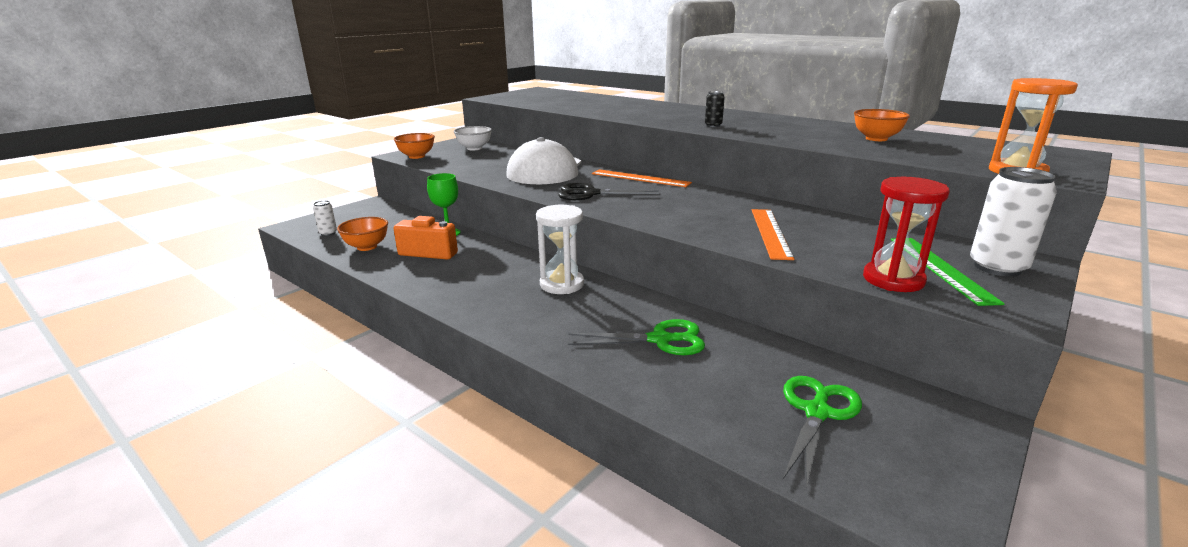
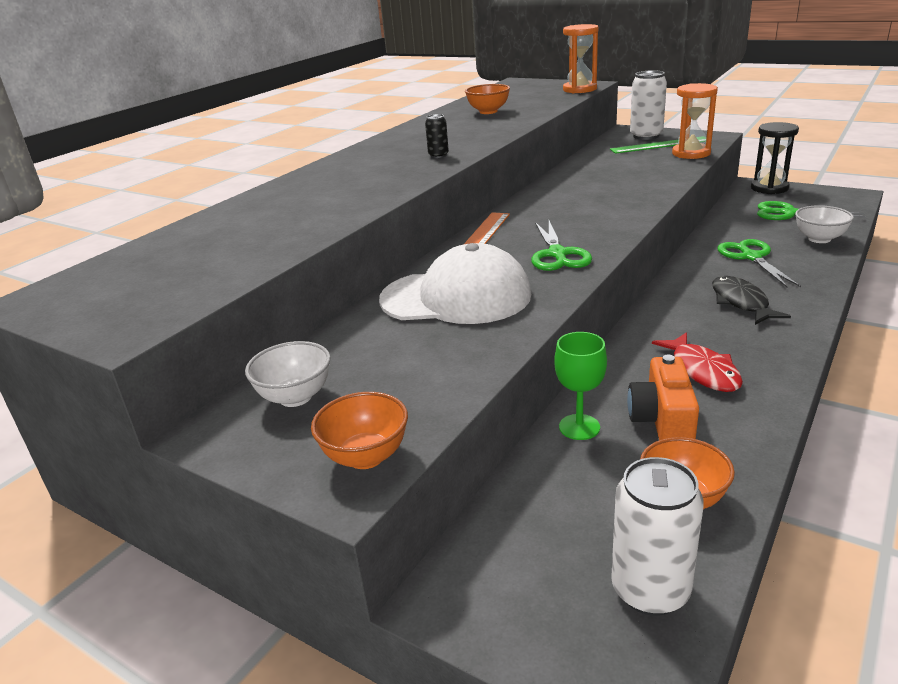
camera: 95 degrees left, 5 degrees up
(328, 233) = (650, 590): white can -> white can, size x1.99
(469, 273) = (702, 371): none -> red fish
(559, 309) = (741, 302): none -> black fish
(562, 284) = (687, 309): white hourglass -> none
(590, 194) = (557, 254): black scissors -> green scissors
(703, 405) = (819, 239): none -> white bowl
(770, 232) = (628, 180): orange ruler -> none
(893, 280) = (691, 153): red hourglass -> orange hourglass
(958, 432) = (769, 188): none -> black hourglass

